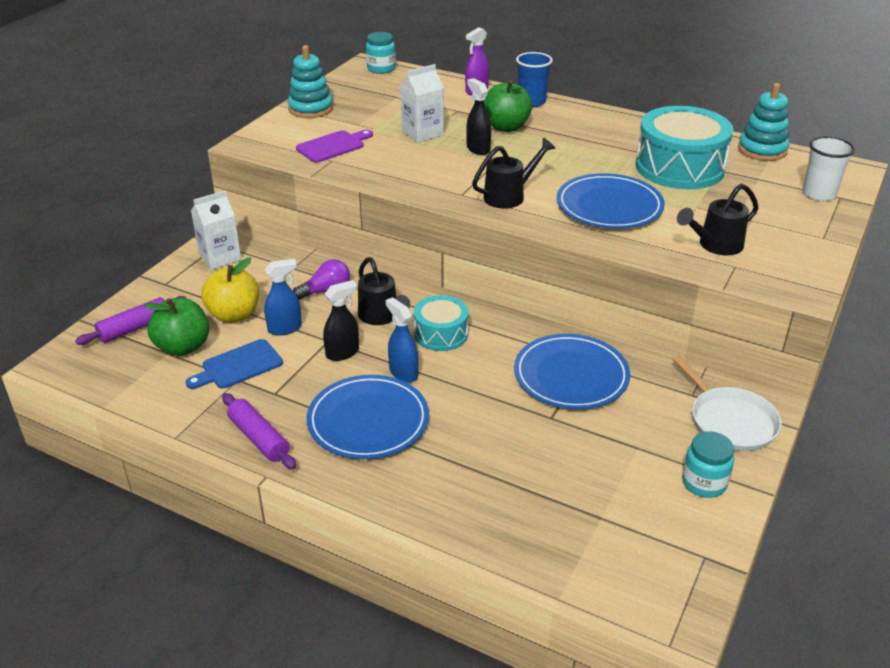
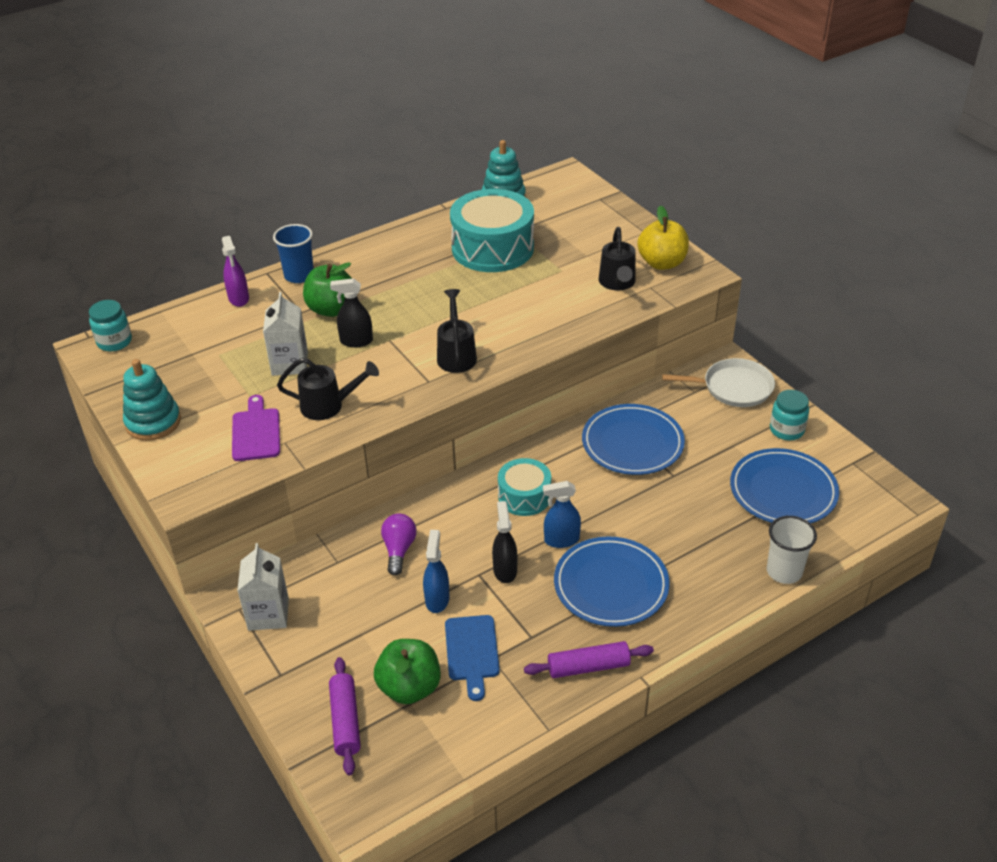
camera: 60 degrees left, 5 degrees up
(234, 315) = (384, 632): yellow apple -> yellow apple (662, 263)
(381, 316) = (469, 526): black watering can -> black watering can (328, 406)
(609, 206) = (520, 309): blue plate -> blue plate (783, 491)
(819, 194) = (588, 205): white cup -> white cup (784, 571)

